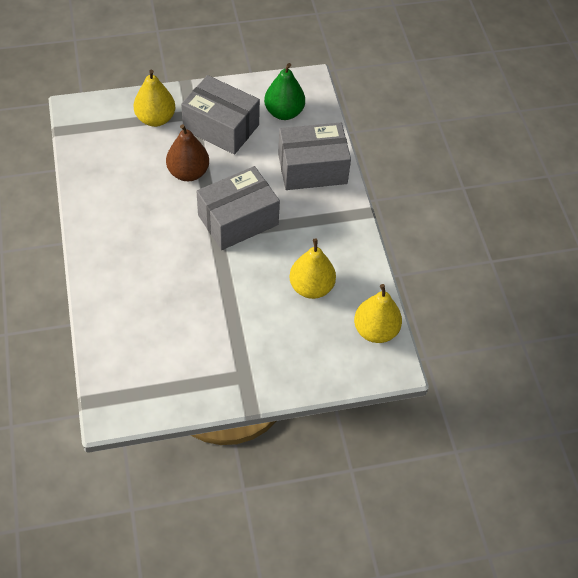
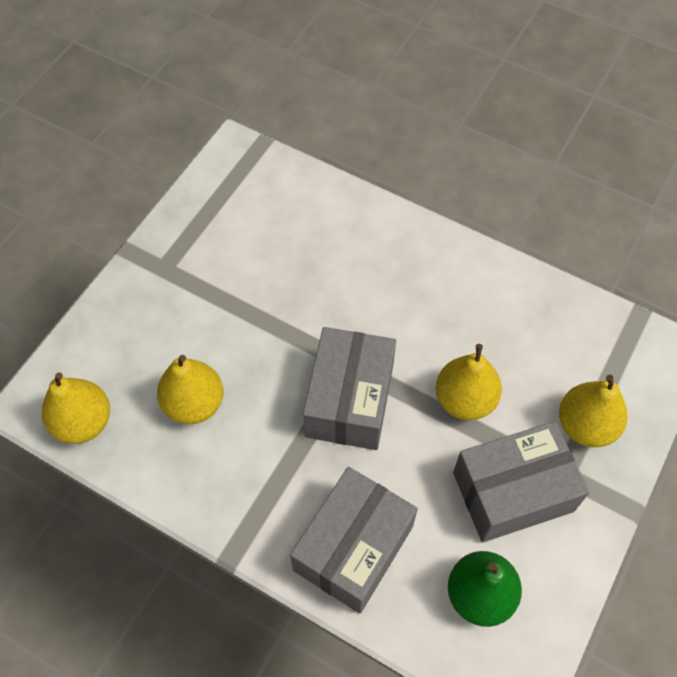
camera: 135 degrees right, 5 degrees up
(188, 173) = (465, 400): brown pear -> yellow pear

